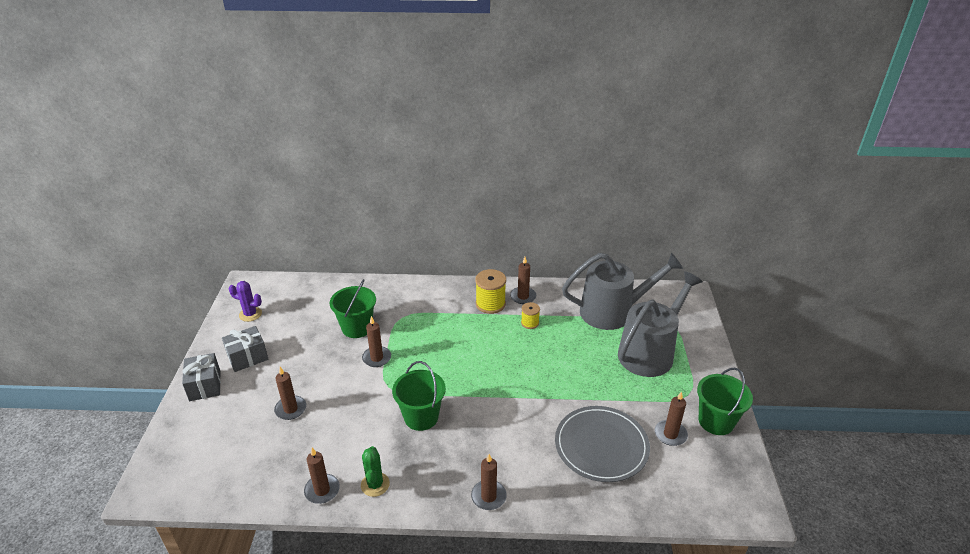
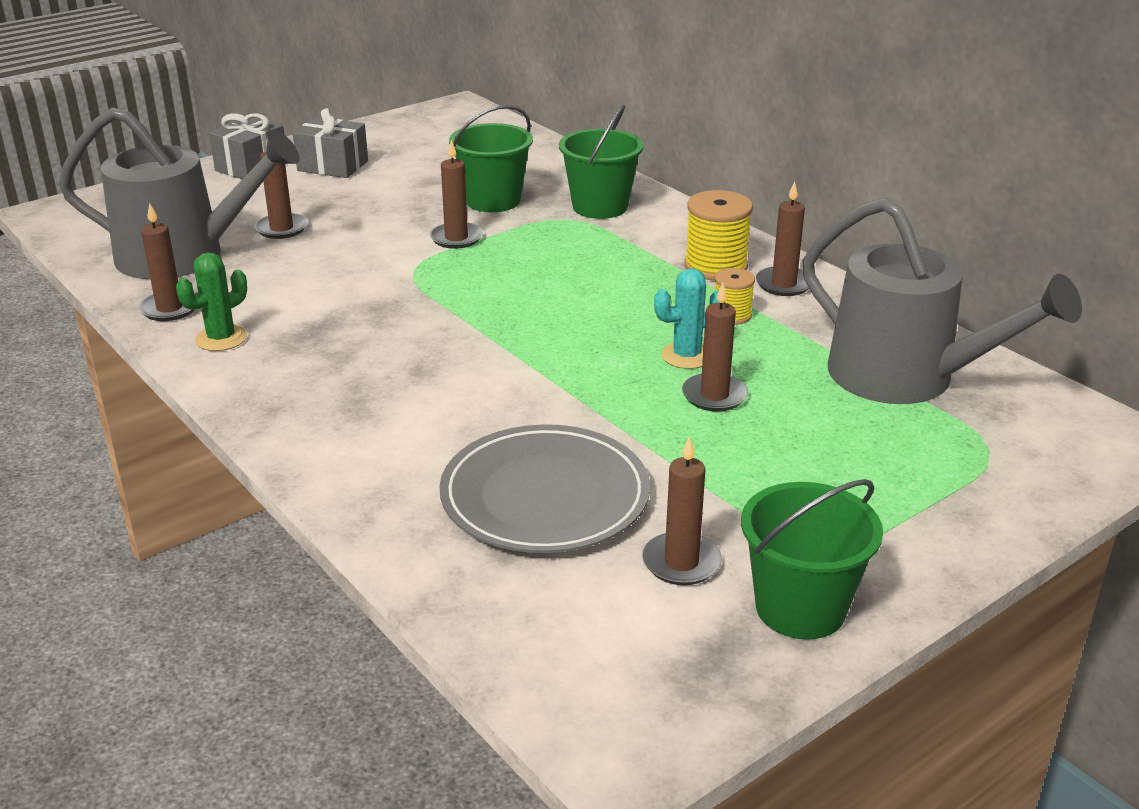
camera: 50 degrees right, 5 degrees down
(250, 314) = (409, 133): purple cactus -> none
(421, 417) = (389, 316): green bucket -> green bucket (600, 207)
(488, 496) = (301, 434): brown candle -> brown candle (714, 395)
(545, 352) = (686, 356): none -> turquoise cactus
(649, 352) = (865, 458): grey watering can -> grey watering can (183, 255)

